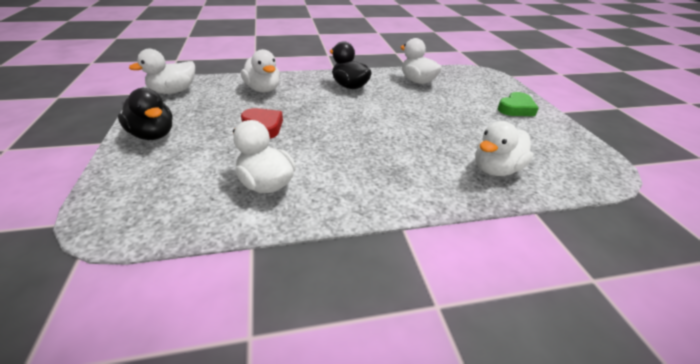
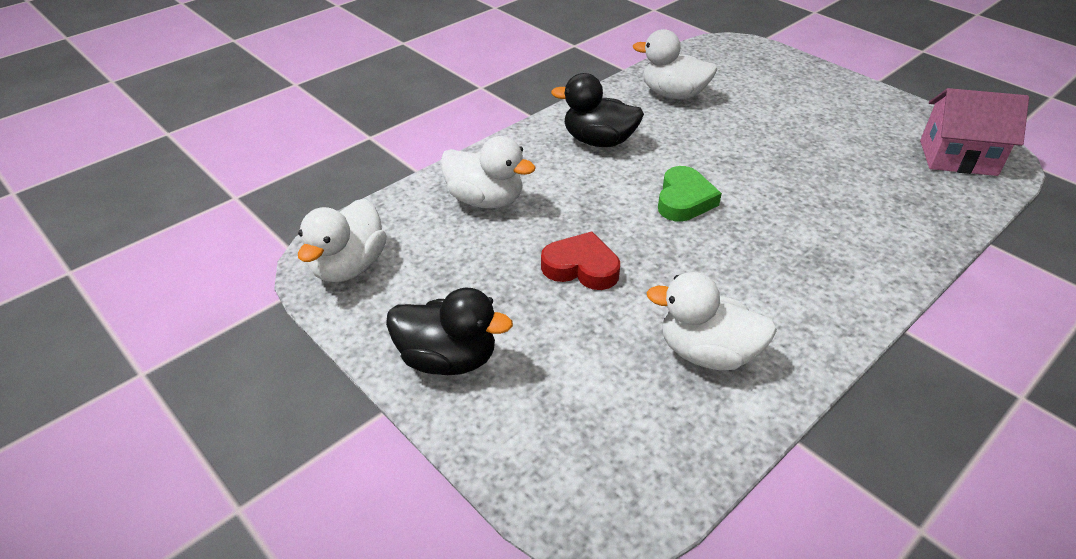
camera: 30 degrees left, 5 degrees up
(496, 169) = (907, 204): white duck -> none
(516, 109) = (833, 97): green heart -> green heart (684, 200)
(569, 161) = (957, 158): none -> pink house

